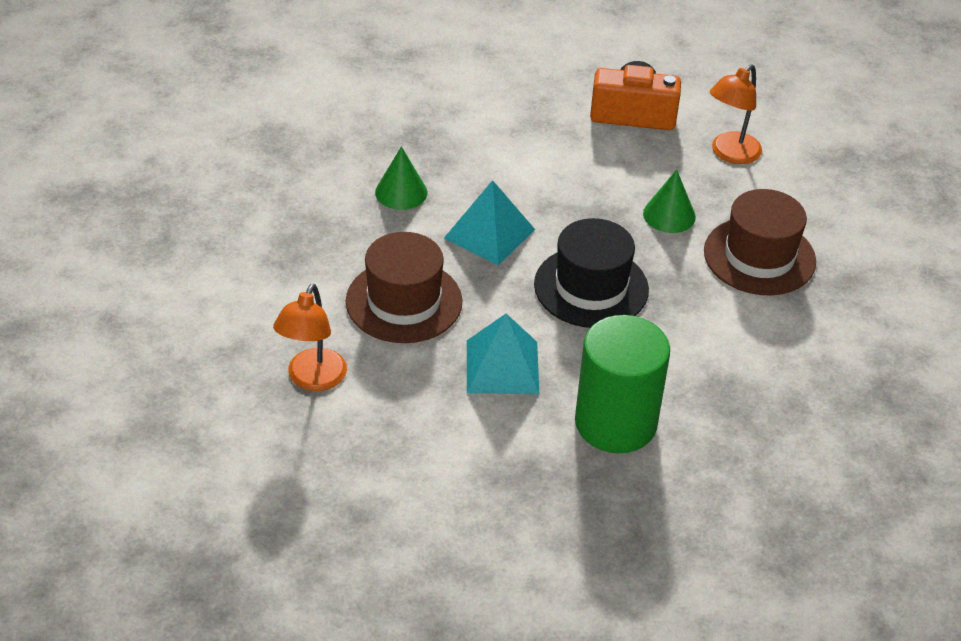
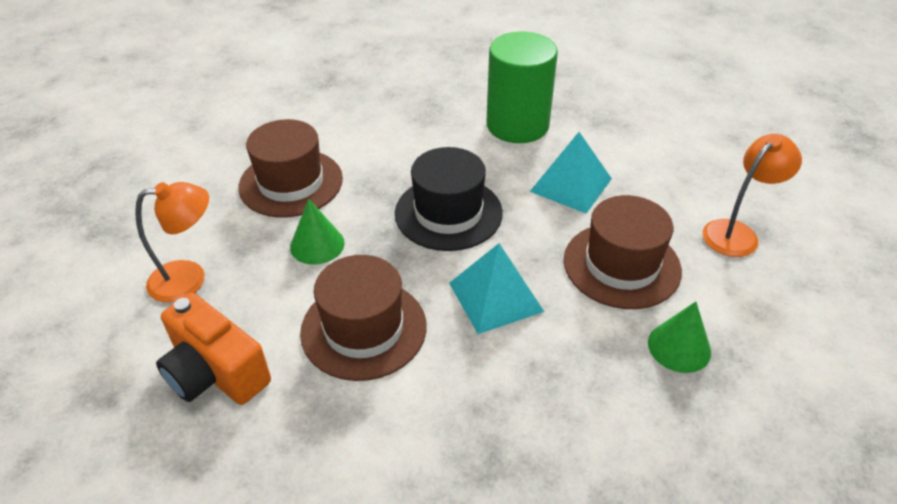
camera: 145 degrees left, 0 degrees up
(401, 192) = (554, 386): green cone -> green cone (679, 347)
(566, 174) = (364, 329): none -> brown hat

